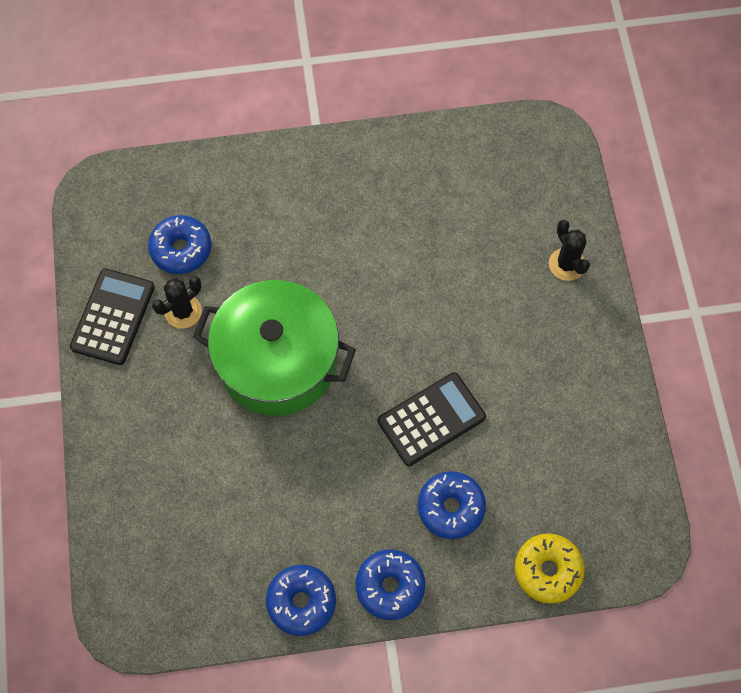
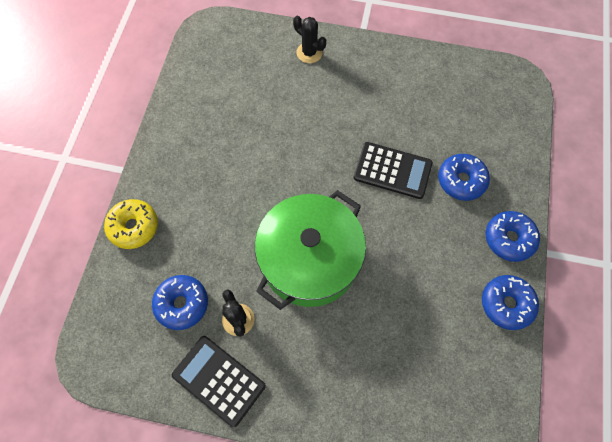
camera: 70 degrees left, 0 degrees up
(431, 419) = (392, 171): black calculator -> black calculator turned 120 degrees clockwise
(547, 570) = (520, 138): yellow donut -> yellow donut (134, 227)
(566, 264) = (309, 53): black cactus -> black cactus turned 45 degrees clockwise

